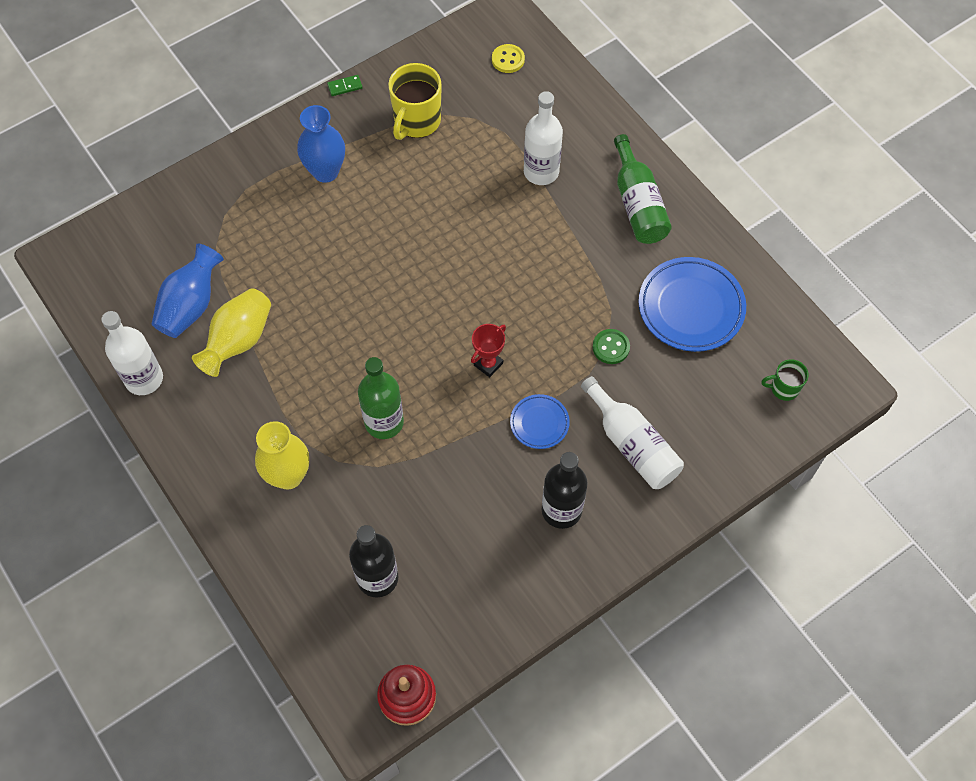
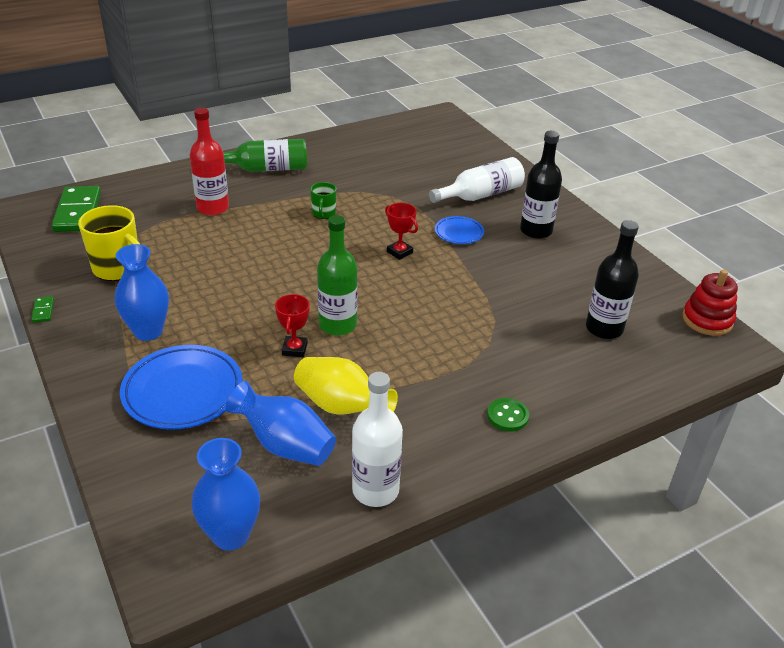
camera: 85 degrees left, 25 degrees down
(98, 287) = (231, 535): none -> blue vase
(288, 475) = (503, 378): yellow vase -> none
(313, 291) = (294, 349): none -> red trophy
(384, 422) = (450, 313): green bottle -> green bottle (337, 325)
(508, 59) = (78, 212): yellow button -> green domino
(541, 172) = (213, 208): white bottle -> red bottle
(611, 347) = (395, 194): green button -> green button (507, 416)
(691, 307) = (367, 159): blue plate -> blue plate (183, 391)
(783, 388) = (441, 135): green mug -> green mug (323, 213)

